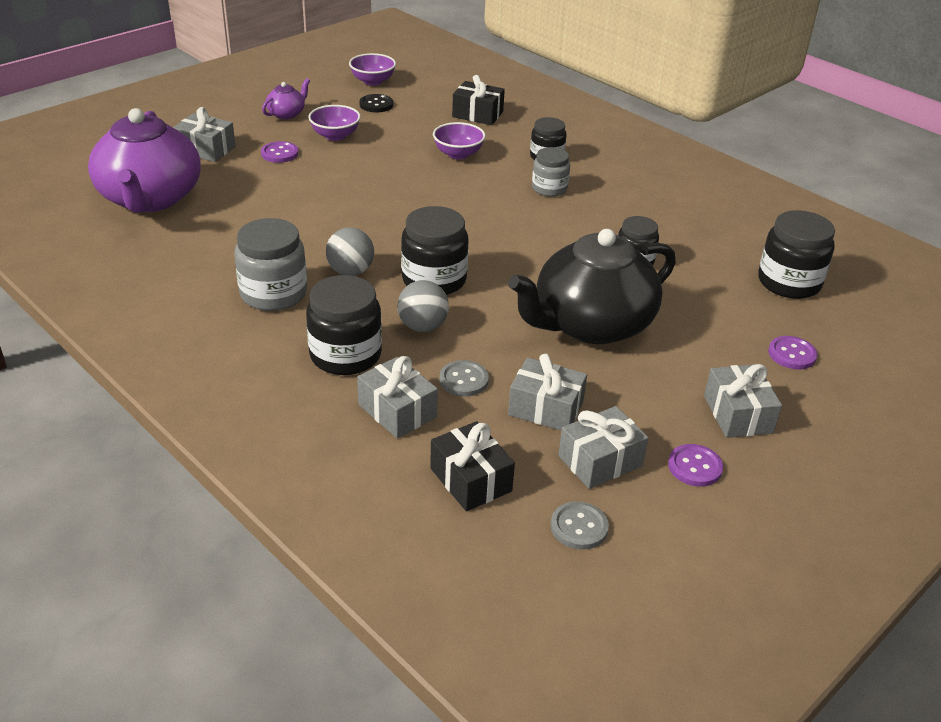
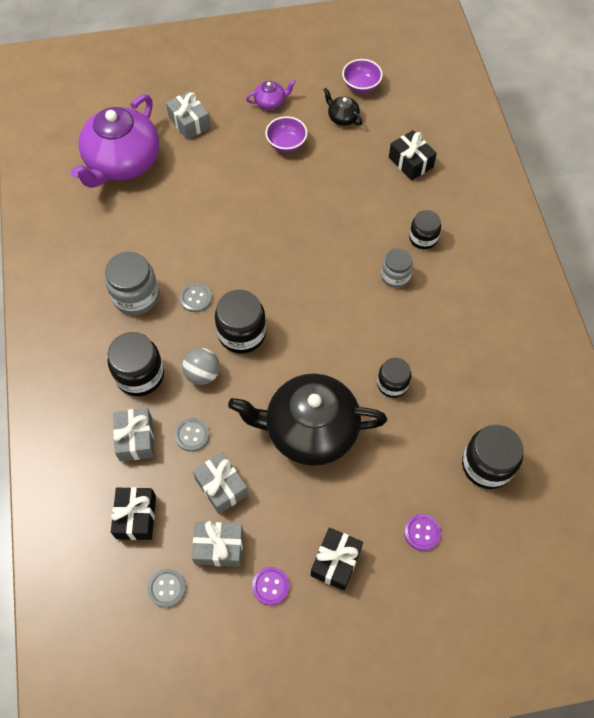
camera: 35 degrees right, 25 degrees up
(279, 153) = (234, 149): purple button -> none
(350, 271) = (196, 298): grey ball -> grey button
(376, 105) = (342, 117): black button -> black teapot
(458, 154) = (359, 205): purple bowl -> none
(738, 414) = (336, 562): grey gift -> black gift

